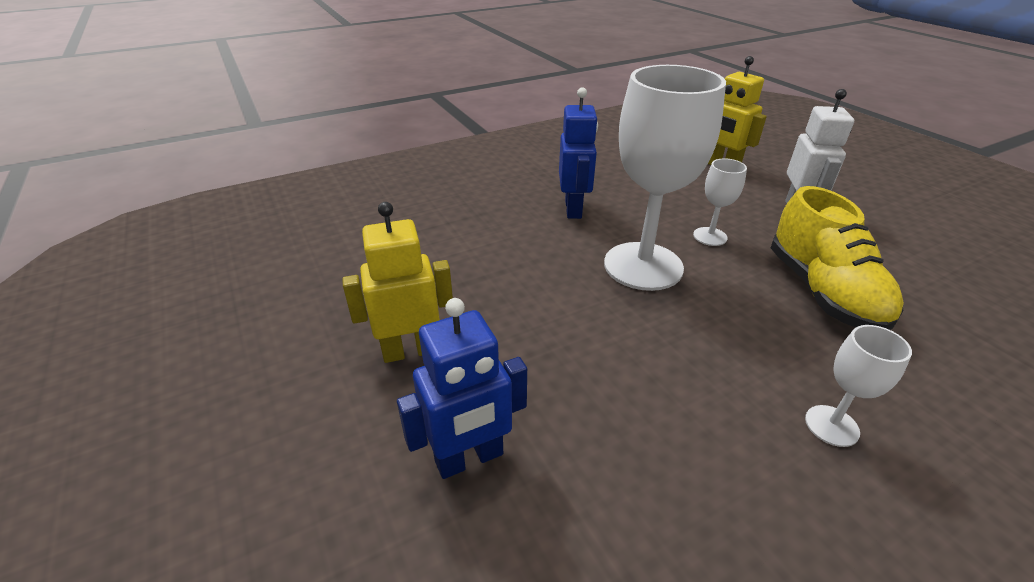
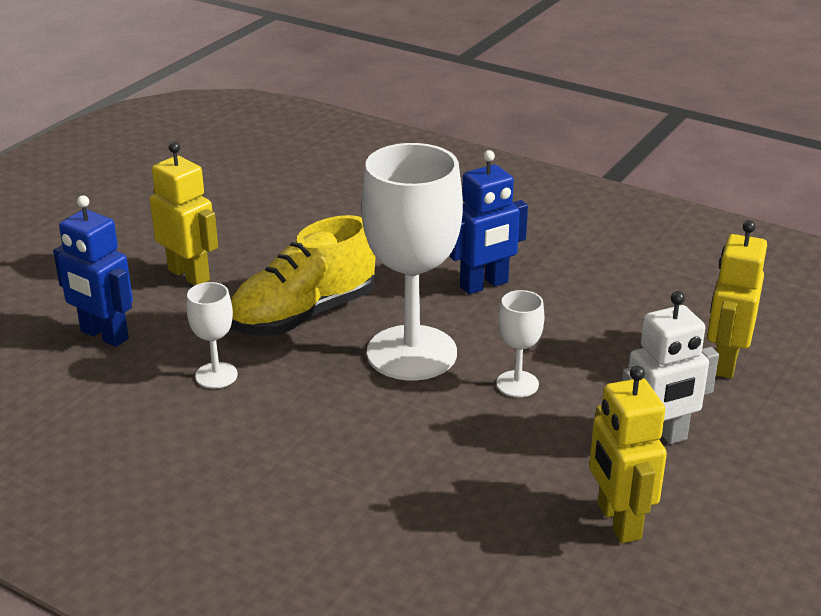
camera: 60 degrees right, 5 degrees down
(822, 292) = (471, 477): yellow shoe -> yellow shoe (303, 315)
(831, 425) = (252, 497): white goblet -> white goblet (216, 375)
(885, 252) = (618, 521): none -> yellow robot

